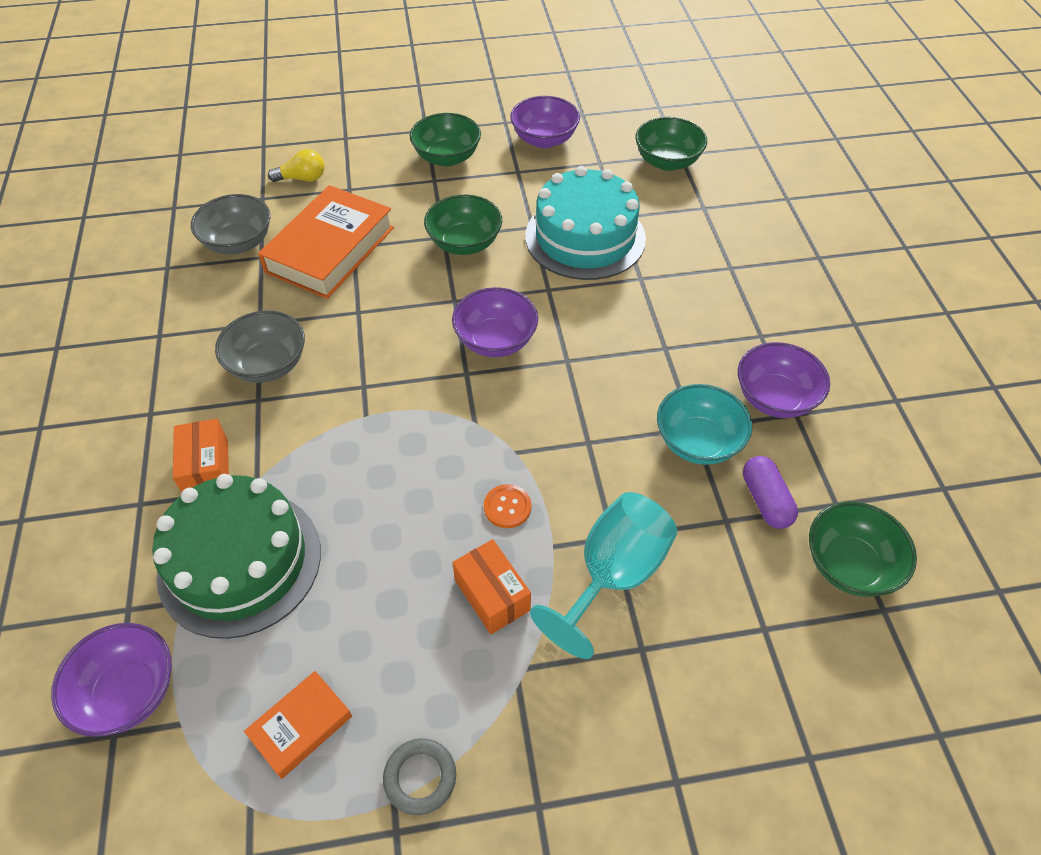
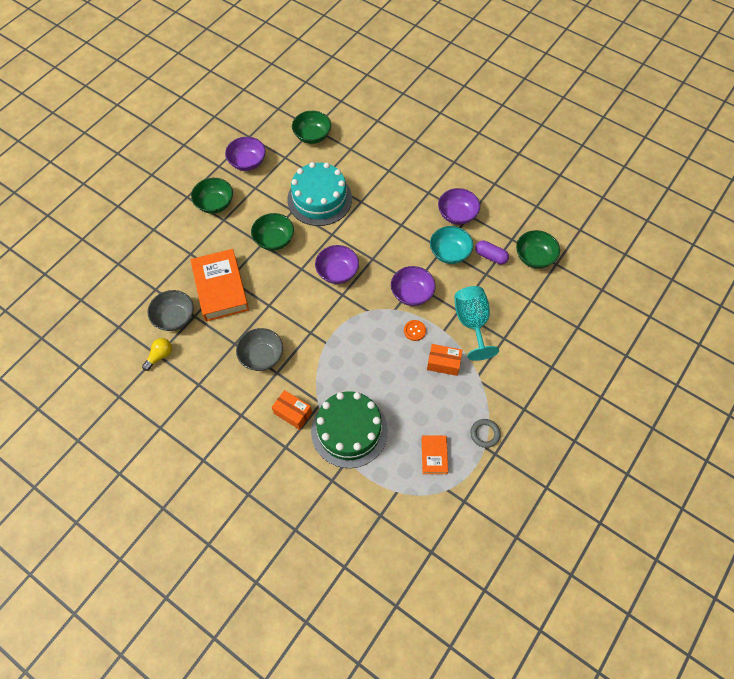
camera: 45 degrees left, 10 degrees up
(128, 692) = (368, 501): purple bowl -> purple bowl (412, 293)
(302, 178) = (161, 265): yellow light bulb -> yellow light bulb (160, 356)

